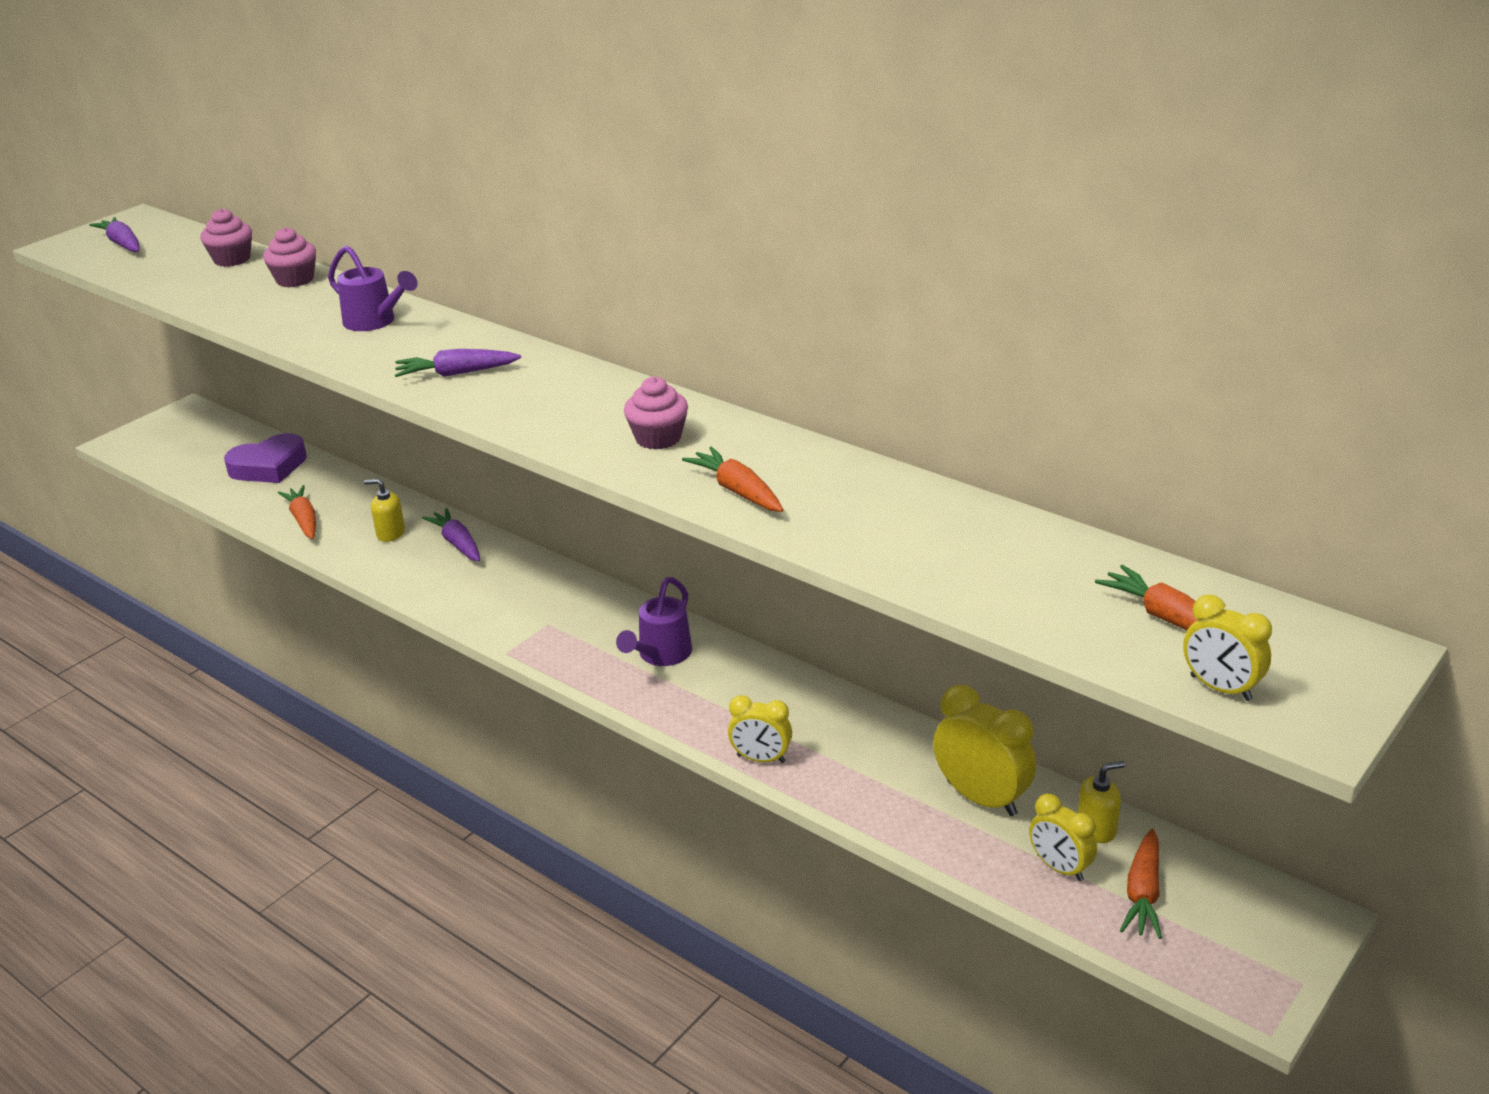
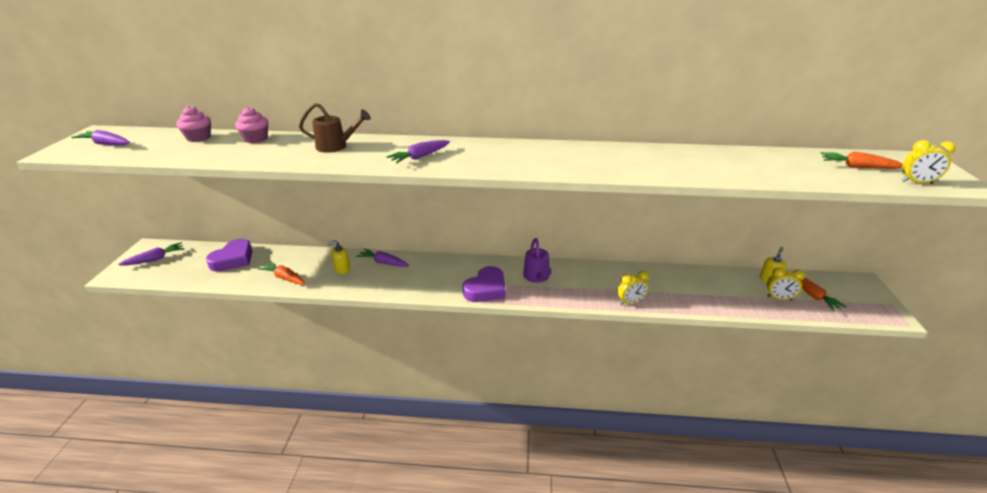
camera: 35 degrees left, 0 degrees up
(180, 433) = (155, 259): none -> purple carrot
(374, 322) = (336, 146): purple watering can -> brown watering can
(557, 644) = (486, 289): none -> purple heart
(658, 438) = (563, 158): pink cupcake -> none
(737, 491) = (633, 168): orange carrot -> none
(981, 798) = (722, 284): yellow clock -> none

